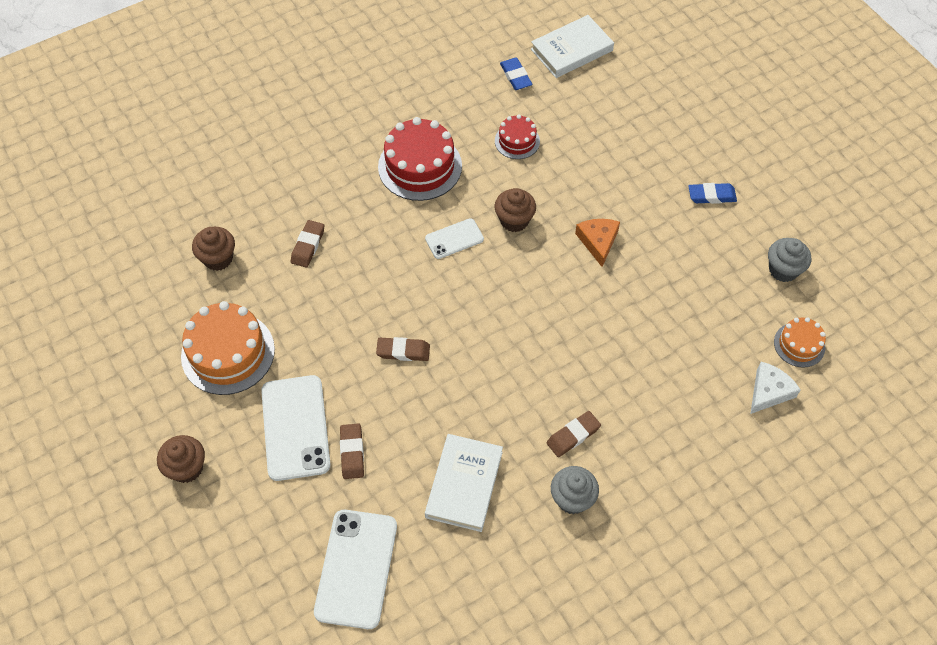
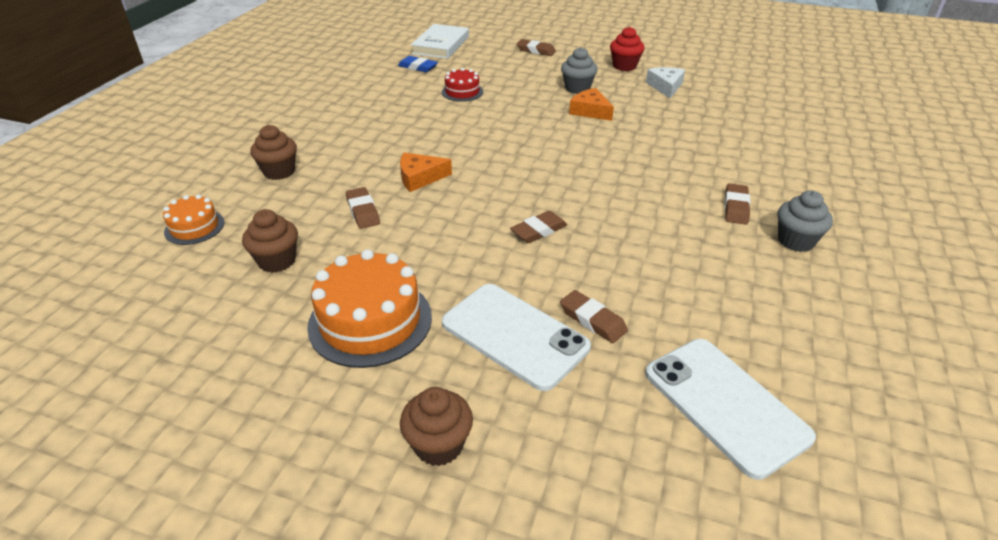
camera: 40 degrees left, 20 degrees down
(378, 235) = (420, 178): none -> orange cheese
(420, 166) = (404, 130): red cake -> none
(454, 239) = (486, 153): white phone -> none
(464, 484) = (712, 282): white book -> none
(514, 220) = (517, 126): brown cupcake -> brown cupcake (279, 172)
(653, 115) = (536, 50): none -> brown eraser
(711, 196) = (624, 66): blue eraser -> red cupcake
(769, 391) = (802, 125): white cheese -> white cheese (665, 87)
(783, 270) = (715, 76): grey cupcake -> grey cupcake (577, 88)
(799, 344) = (778, 99): orange cake -> orange cake (194, 227)

